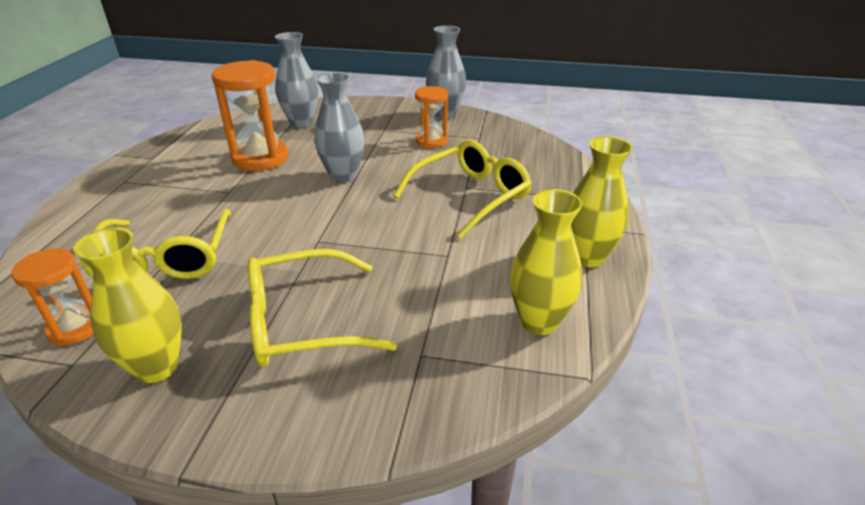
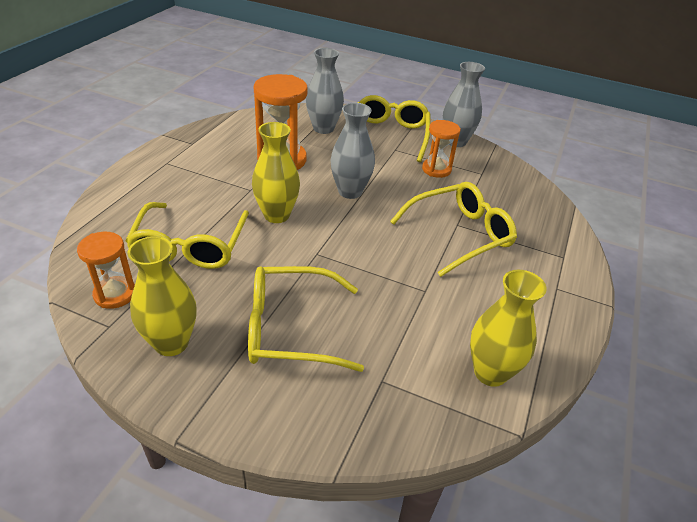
camera: 10 degrees right, 5 degrees up
(373, 118) = (388, 135): none -> yellow glasses
(587, 257) = (551, 319): yellow vase -> yellow vase (276, 215)

